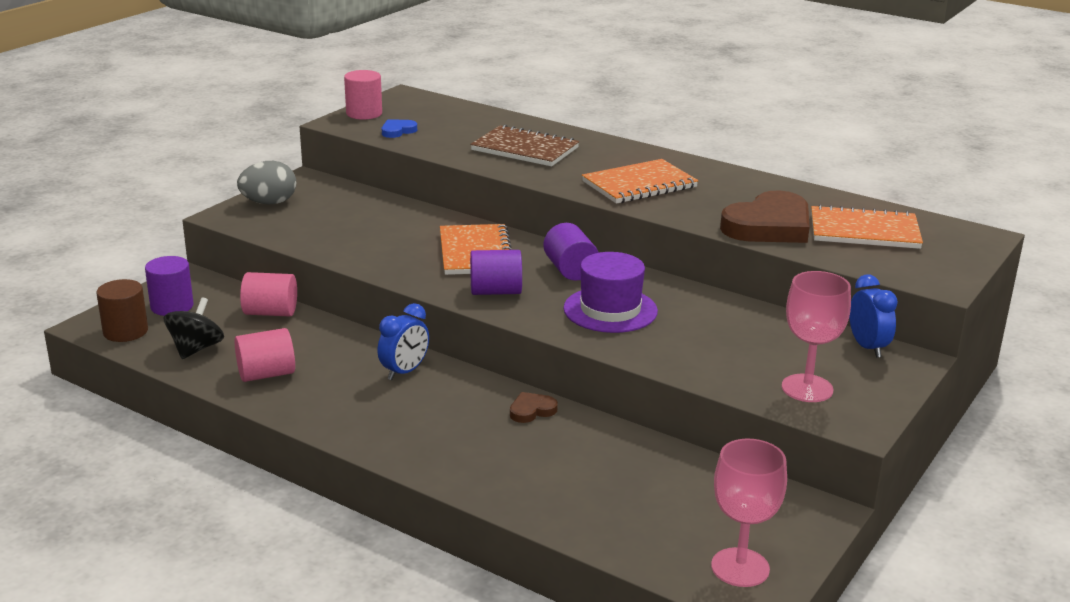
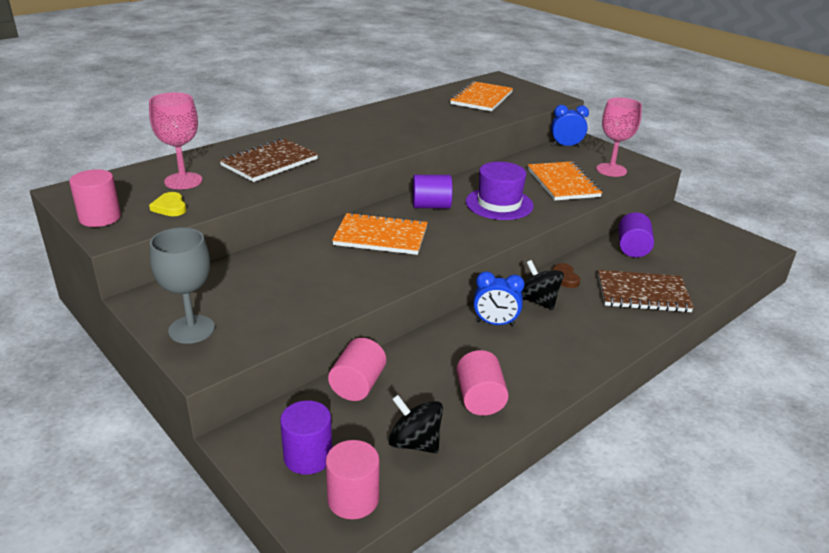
camera: 75 degrees left, 5 degrees up
(125, 331) = (353, 499): brown cylinder -> pink cylinder
(269, 203) = (191, 329): grey egg -> grey goblet
(397, 131) = (170, 207): blue heart -> yellow heart
(404, 372) = (495, 323): blue clock -> blue clock turned 135 degrees clockwise
(465, 395) = (538, 301): none -> black spinning top
(495, 291) = (455, 239): purple cylinder -> purple cylinder (632, 248)
(526, 473) = (642, 293): none -> brown notebook
(639, 184) = (373, 138): orange notebook -> orange notebook (563, 183)
(740, 567) = (734, 245): pink goblet -> pink goblet (183, 181)
(769, 226) = (464, 117): brown heart -> none

